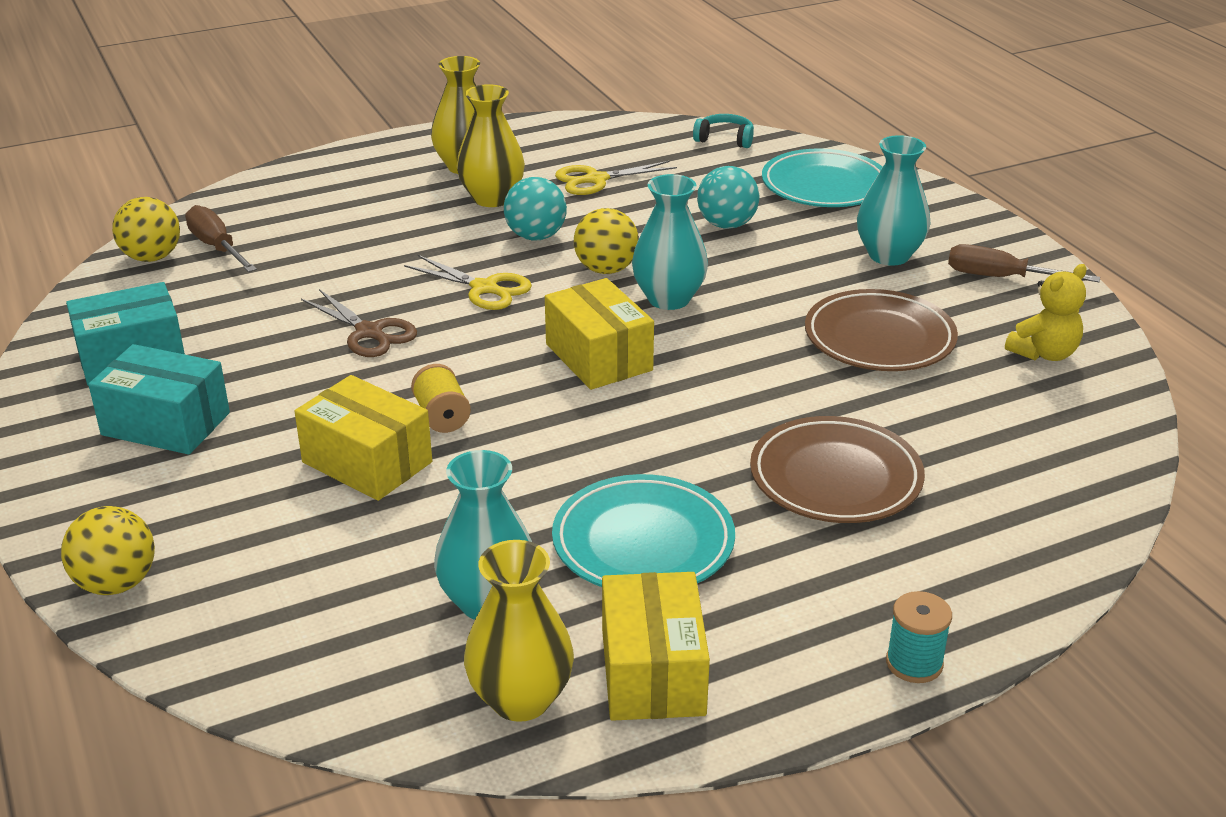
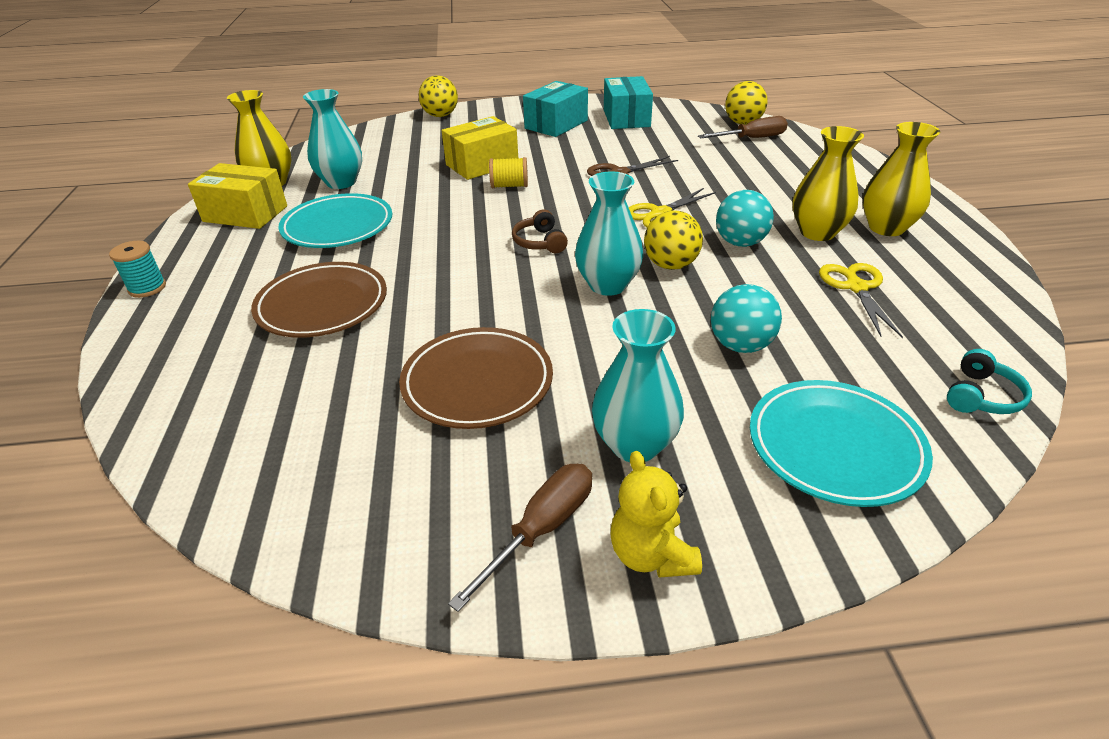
camera: 110 degrees right, 5 degrees up
(598, 357) = (540, 242): yellow box -> brown headphones
(1044, 353) = (372, 494): yellow teddy bear -> yellow teddy bear (651, 554)

